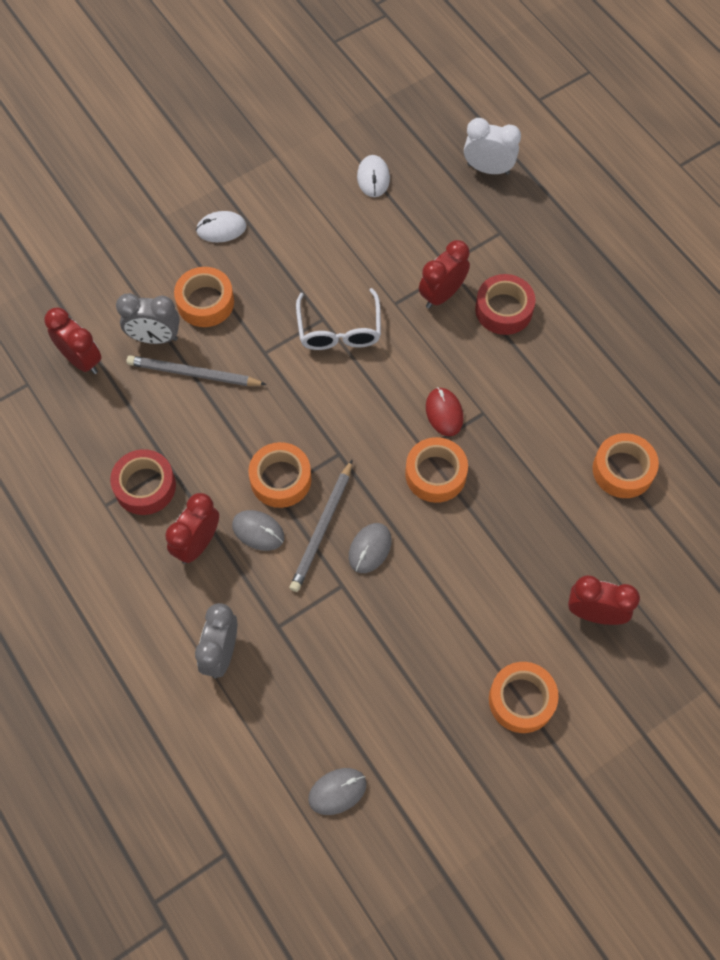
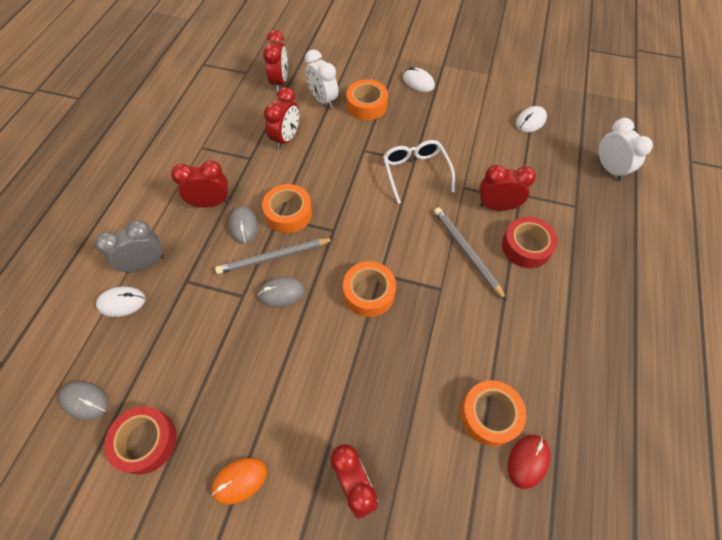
camera: 50 degrees right, 5 degrees down
(145, 486) = (228, 156): red tape -> red tape (146, 441)
(154, 338) = (323, 100): grey clock -> white clock
(176, 413) = (286, 138): none -> red clock
(193, 374) = (317, 129): grey pencil -> grey pencil (466, 252)
(251, 701) = (122, 302): none -> white mouse
(339, 329) = (416, 173): white glasses -> white glasses turned 120 degrees clockwise
(444, 413) = (417, 266): red mouse -> red mouse (528, 461)
(521, 700) = (240, 480): orange tape -> orange mouse

